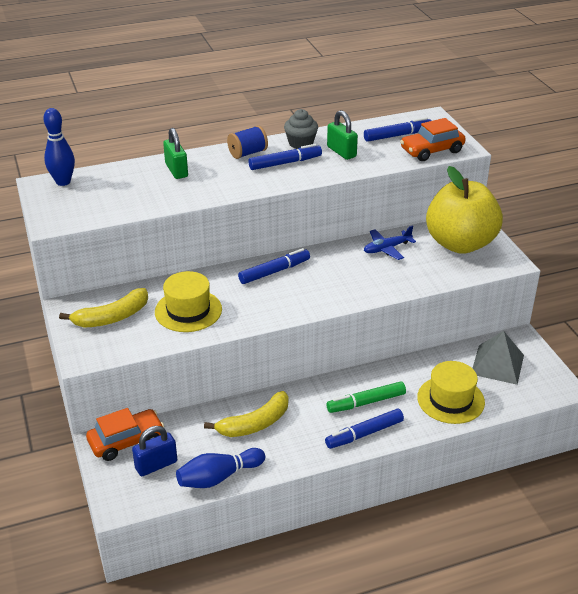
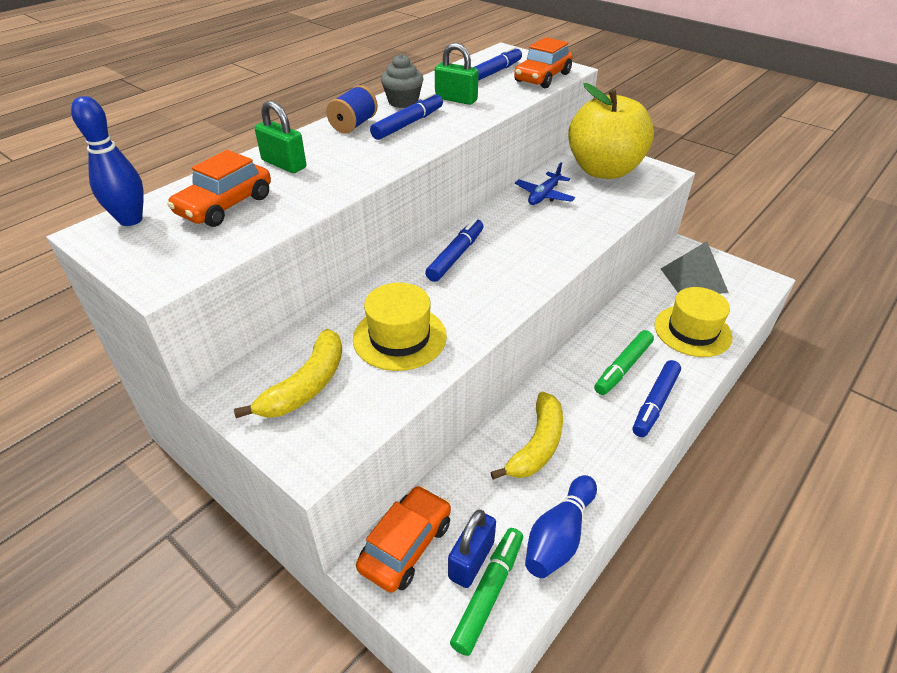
camera: 30 degrees left, 5 degrees up
(119, 189) = (225, 205): none -> orange car
(150, 485) = (488, 593): none -> green marker

